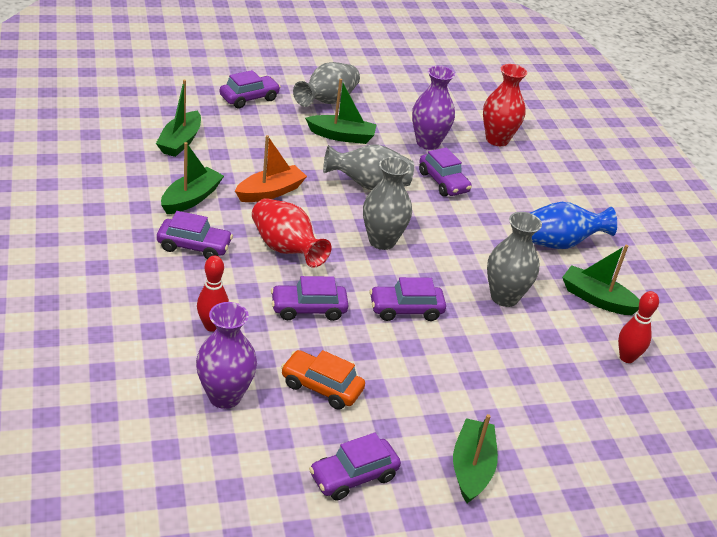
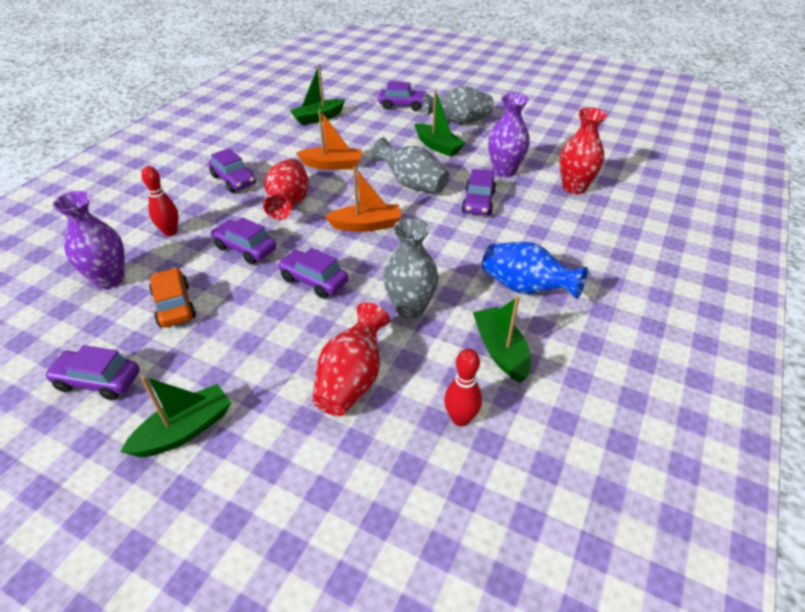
camera: 45 degrees right, 5 degrees up
(191, 198) = (275, 152): green boat -> none
(382, 241) = (366, 225): grey vase -> orange boat
(533, 370) = (352, 380): none -> red vase

